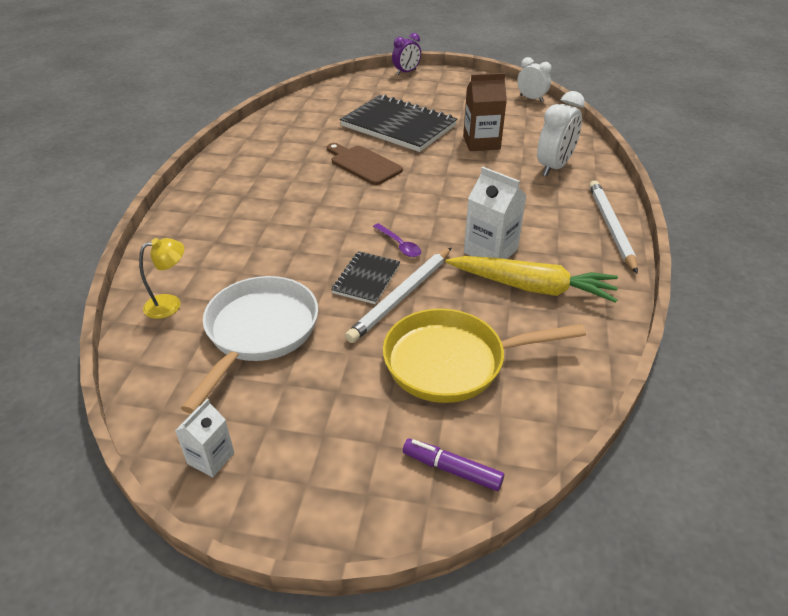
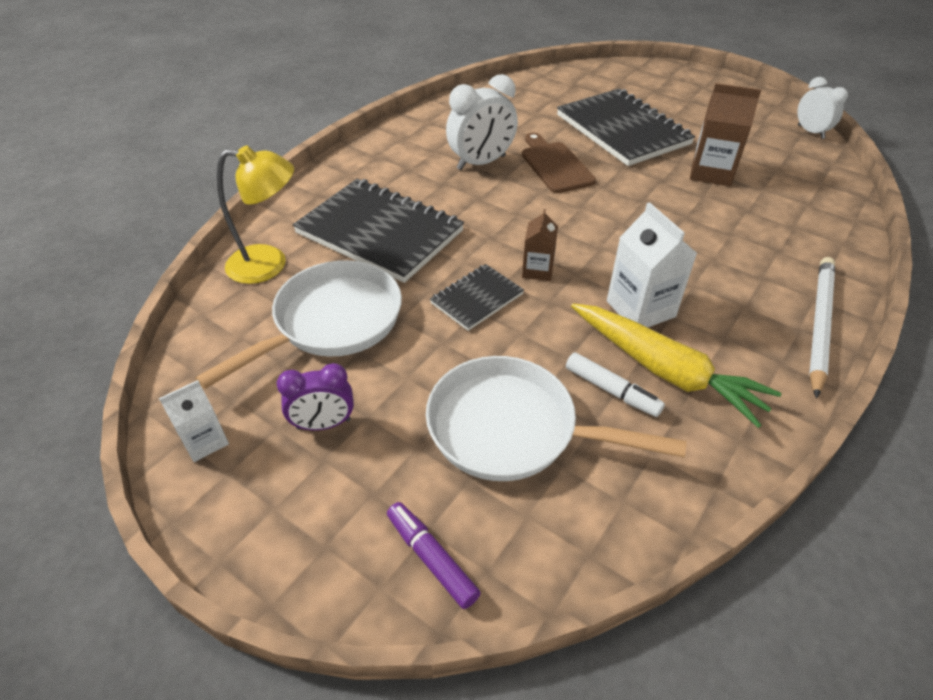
camera: 25 degrees right, 5 degrees up
(170, 304) = (269, 264): yellow lamp -> yellow lamp, size x1.53
(252, 252) = (379, 232): none -> black notebook
(399, 245) = (537, 270): purple spoon -> brown carton
(401, 296) = (503, 331): white pencil -> none
(406, 72) = (670, 68): purple clock -> purple clock (323, 424)
(452, 362) = (512, 429): yellow pan -> white pan
(505, 312) = (611, 390): none -> white marker
(554, 167) = (788, 226): white clock -> white clock (481, 163)

